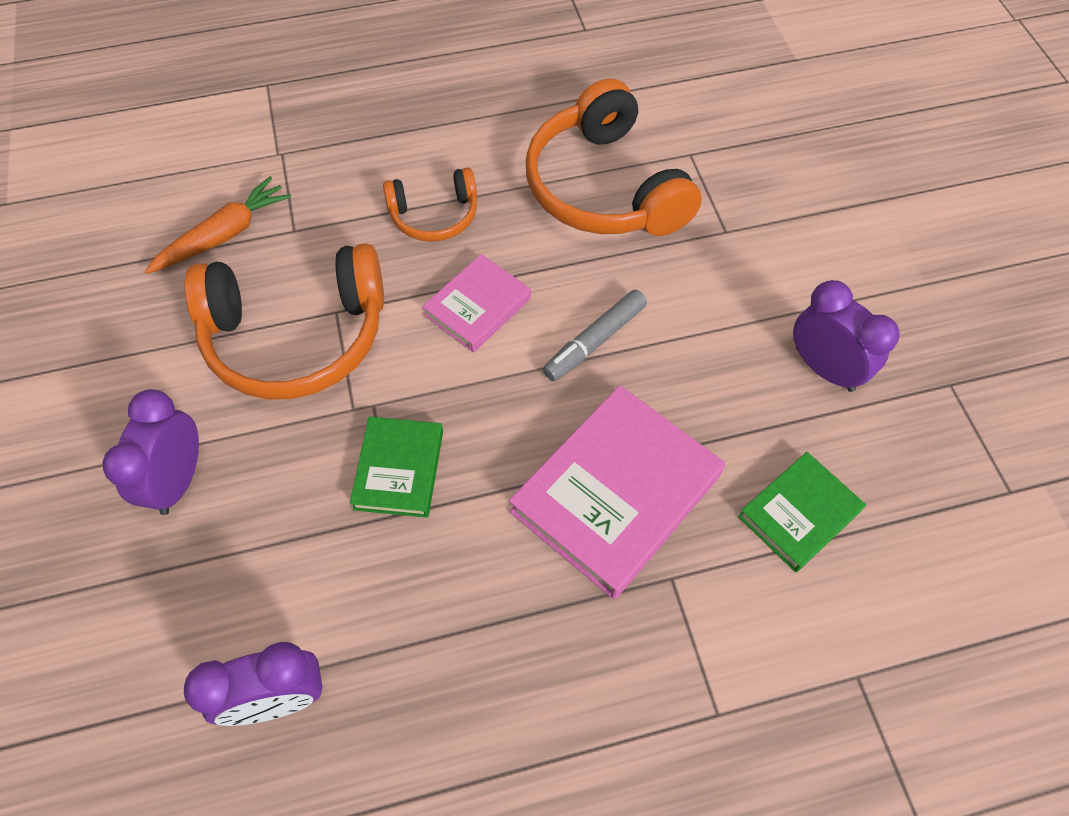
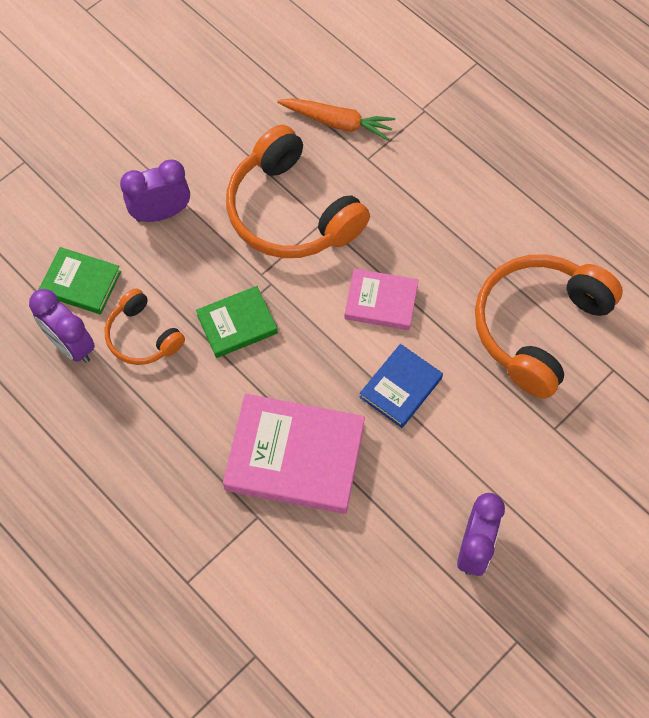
camera: 60 degrees right, 5 degrees up
(434, 216) = (437, 233): orange headphones -> orange headphones (142, 336)
(595, 341) = (400, 387): grey marker -> blue book
(799, 514) = (347, 576): green book -> green book (81, 283)

